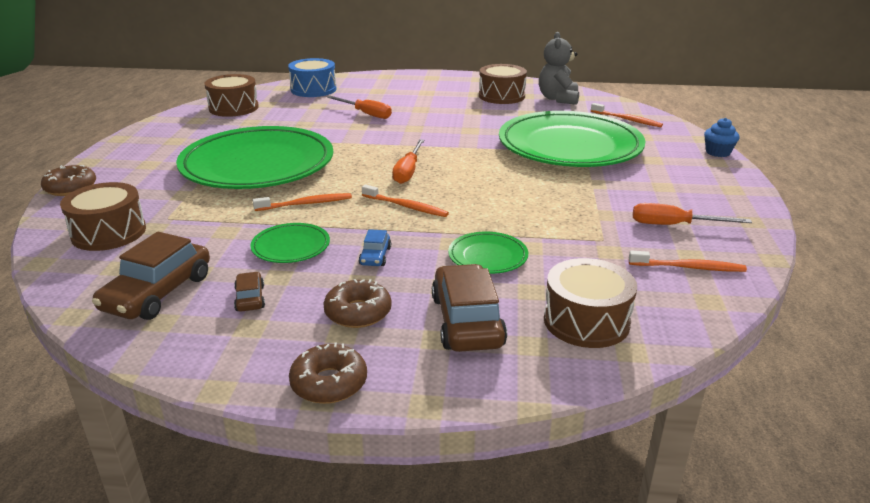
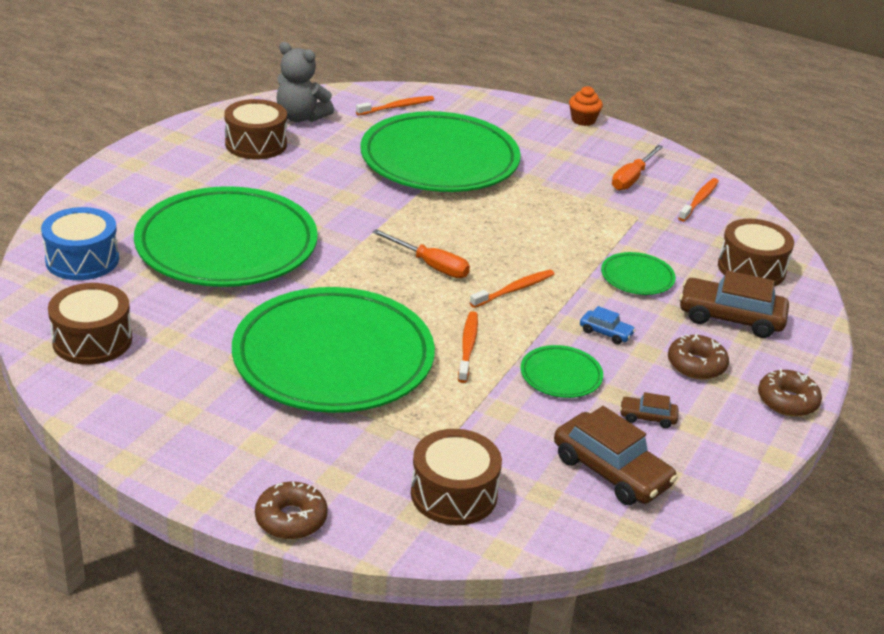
camera: 70 degrees left, 5 degrees up
(366, 114) = (226, 245): orange screwdriver -> green plate
(718, 152) = (510, 101): blue cupcake -> none
(745, 185) = (583, 120): none -> orange cupcake

